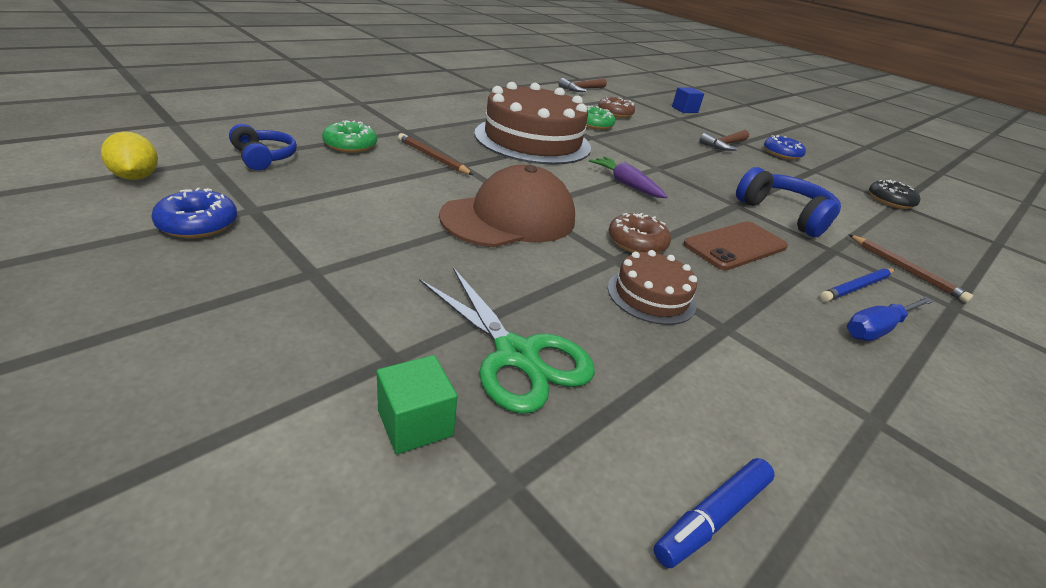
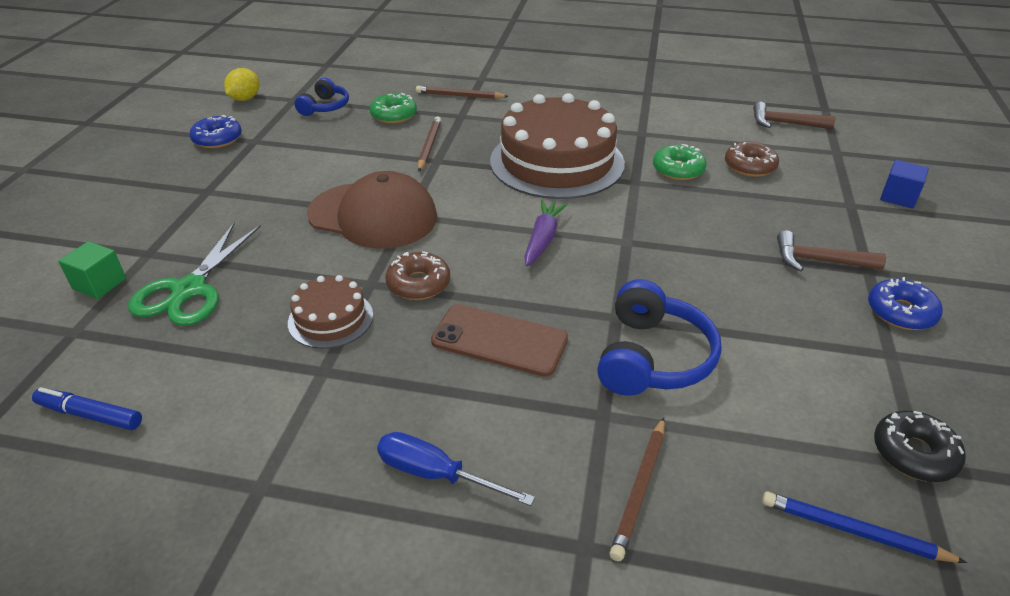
camera: 60 degrees right, 5 degrees up
(372, 118) = (459, 96): none -> brown pencil
(857, 287) = (521, 447): blue pencil -> blue pencil (853, 531)

